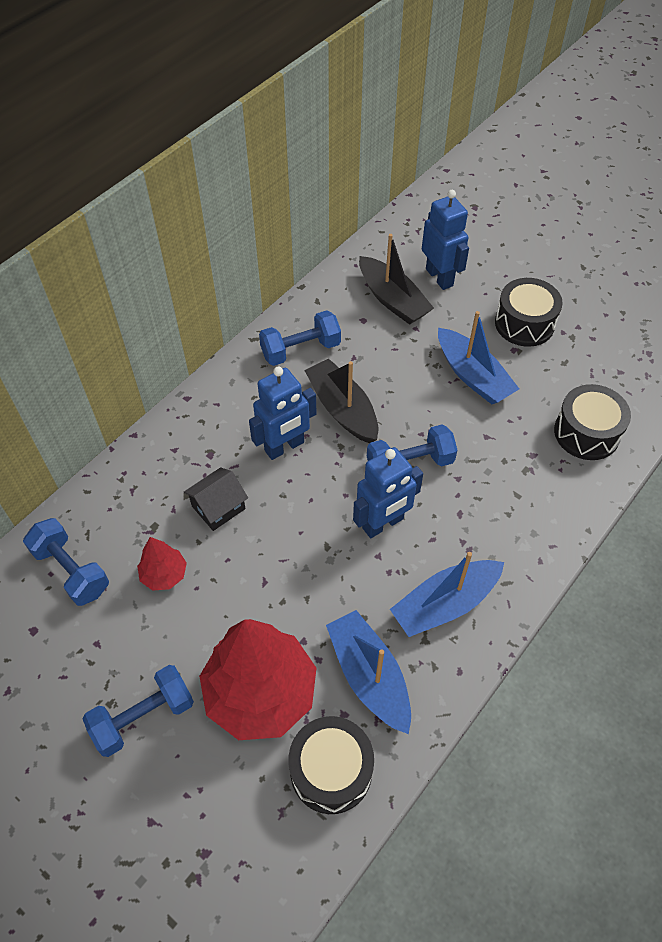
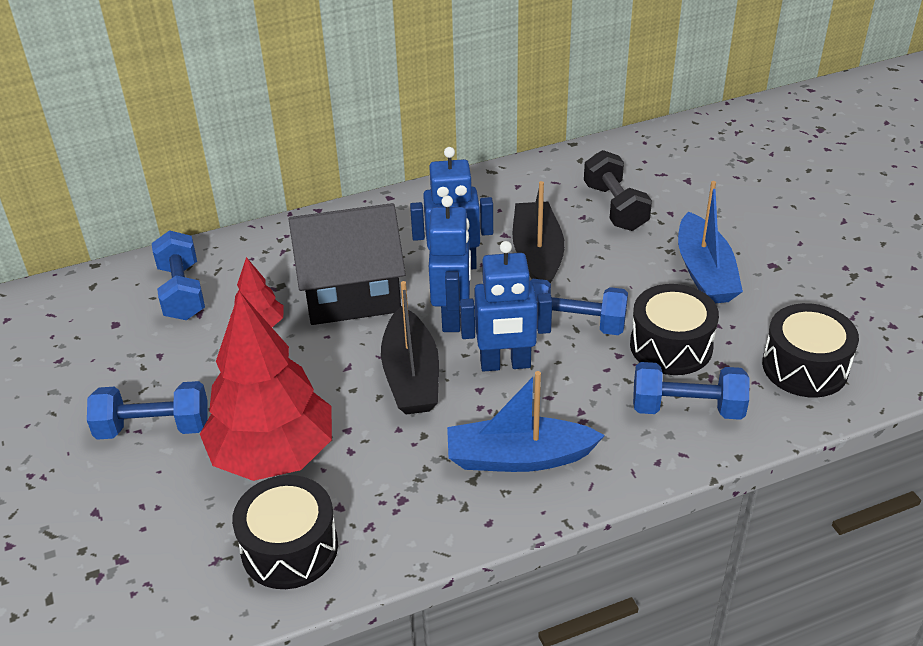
camera: 30 degrees right, 15 degrees down
(218, 507) = (351, 292): black house -> black house, size x1.99
(300, 350) = (531, 194): blue dumbbell -> blue dumbbell (687, 408)
(369, 676) = (390, 486): blue boat -> none
(372, 339) = (615, 207): none -> black dumbbell
(392, 300) = (663, 181): black boat -> black boat (411, 376)
(439, 277) = (731, 177): blue robot -> blue robot (452, 316)
(524, 323) = (802, 246): black drum -> black drum (671, 346)

